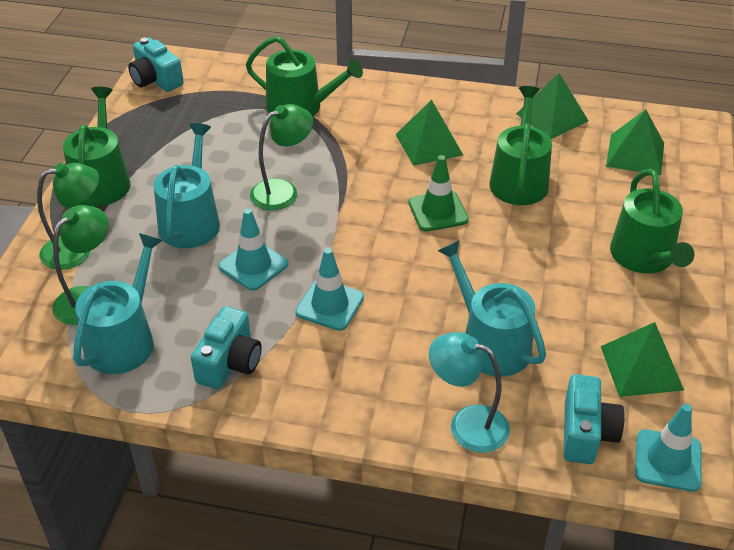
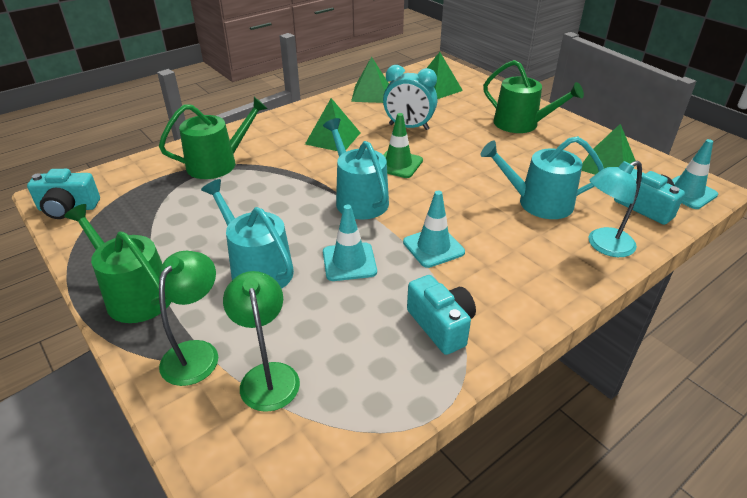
camera: 50 degrees left, 5 degrees down
(124, 340) = (347, 376): turquoise watering can -> turquoise watering can (358, 199)
(283, 191) = (290, 211): green lamp -> none
(519, 180) = (408, 127): green watering can -> turquoise clock

